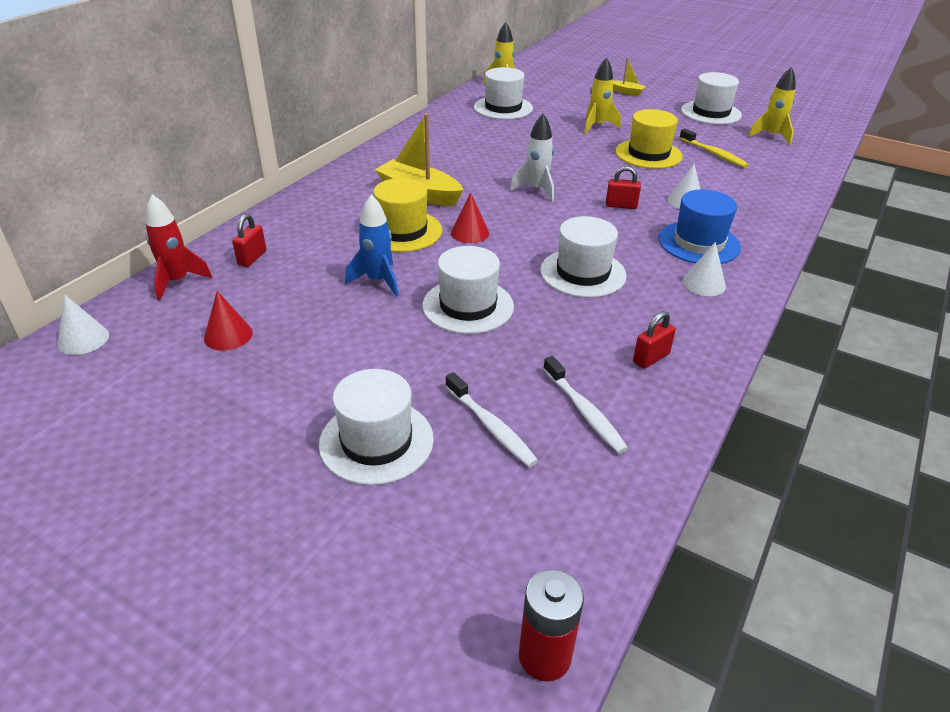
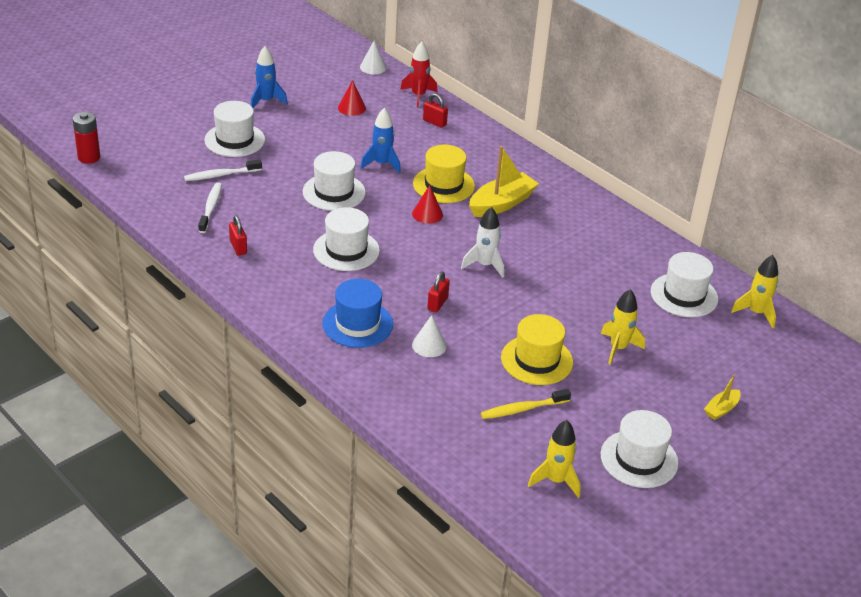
camera: 105 degrees right, 0 degrees up
(226, 438) = (266, 101): none -> blue rocket
(584, 411) = (211, 208): white toothbrush -> white toothbrush turned 105 degrees clockwise
(704, 284) = (301, 303): white cone -> none

